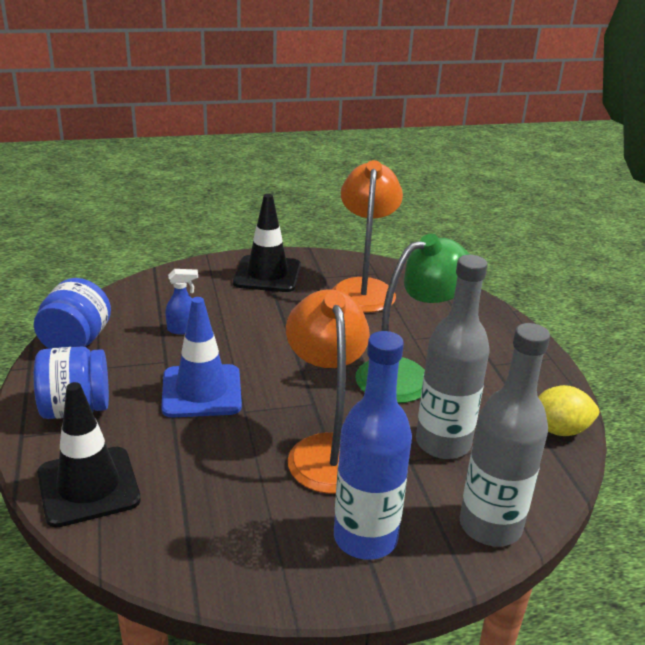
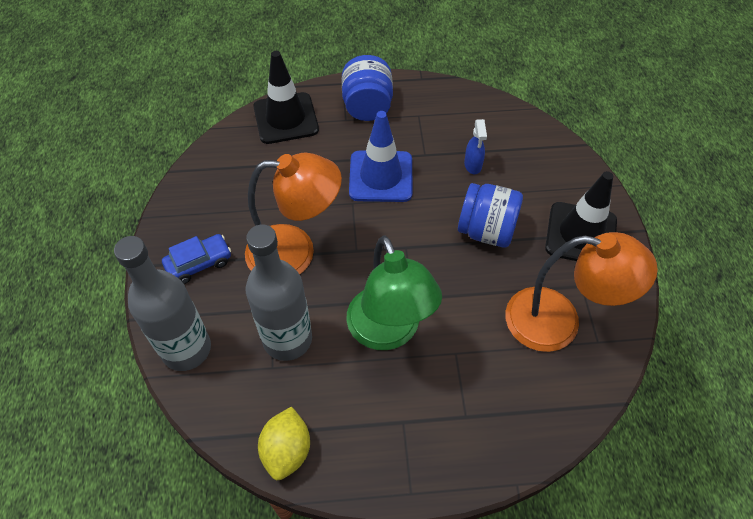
camera: 100 degrees right, 25 degrees up
(76, 342) = (454, 100): blue jar -> blue jar (486, 230)
(365, 538) = (199, 263): blue bottle -> blue car

